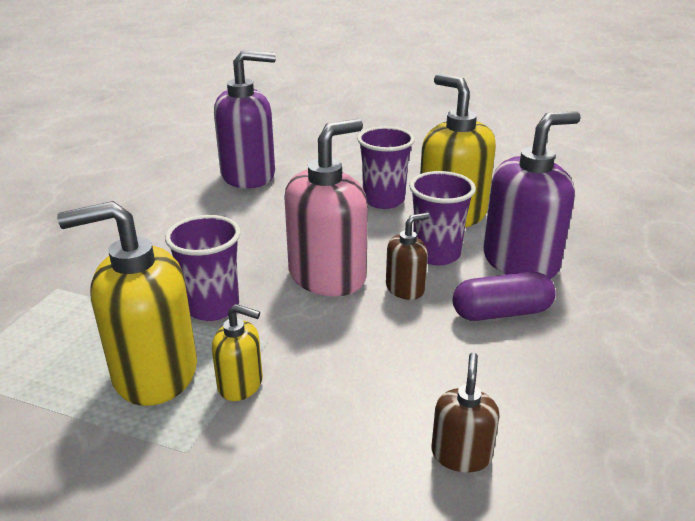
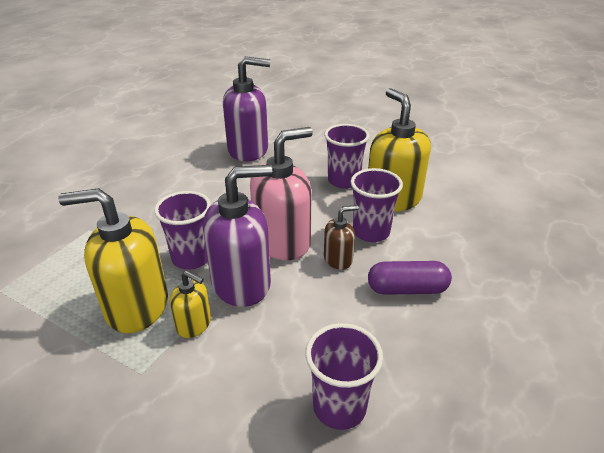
camera: 10 degrees right, 5 degrees up
(461, 454) = (339, 407): brown soap dispenser -> purple cup
(520, 262) = (436, 246): purple soap dispenser -> purple soap dispenser (242, 283)

